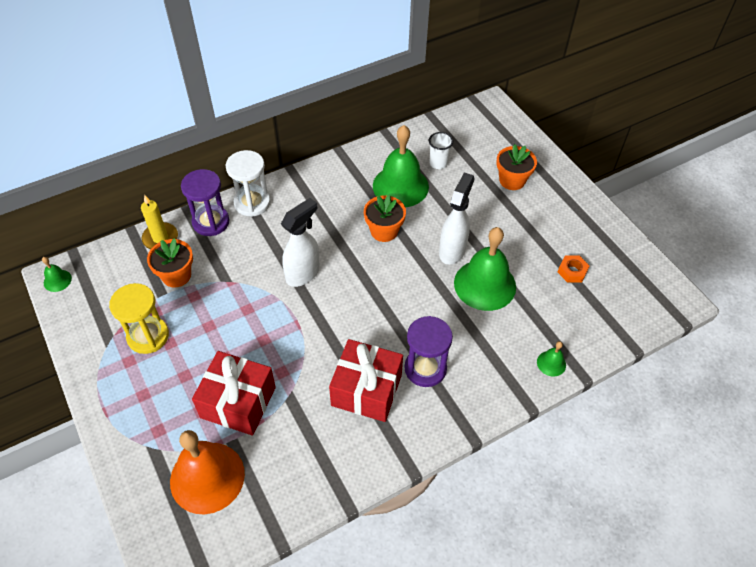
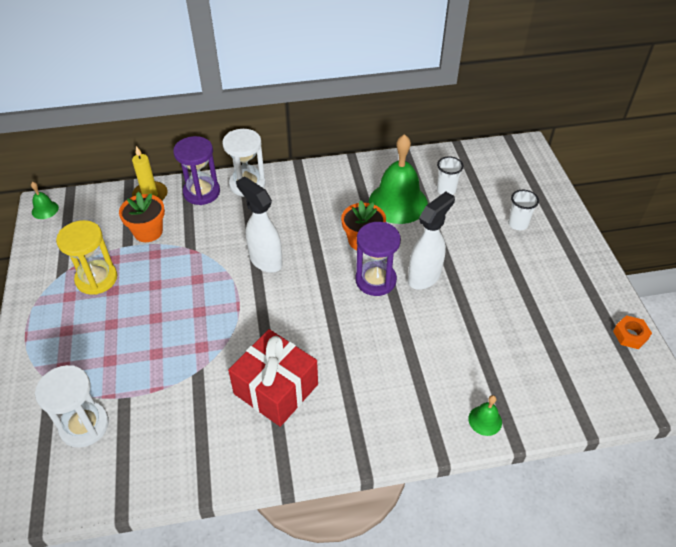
camera: 20 degrees right, 5 degrees down
(207, 477) = (84, 426): orange bell -> white hourglass
(238, 402) = (147, 363): red gift -> none
(303, 274) = (265, 260): white spray bottle -> white spray bottle turned 105 degrees counterclockwise
(425, 368) = (345, 385): purple hourglass -> purple hourglass (375, 280)
(485, 284) = (445, 319): green bell -> none
(512, 180) = (518, 224): orange flower pot -> white cup
(572, 271) = (548, 331): orange nut -> orange nut (630, 335)

